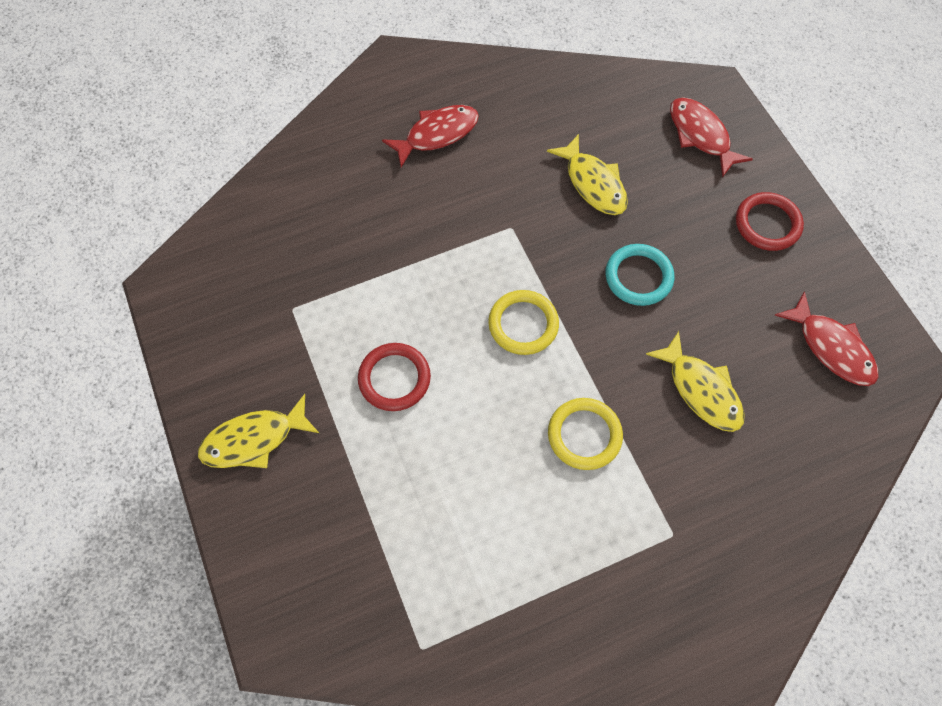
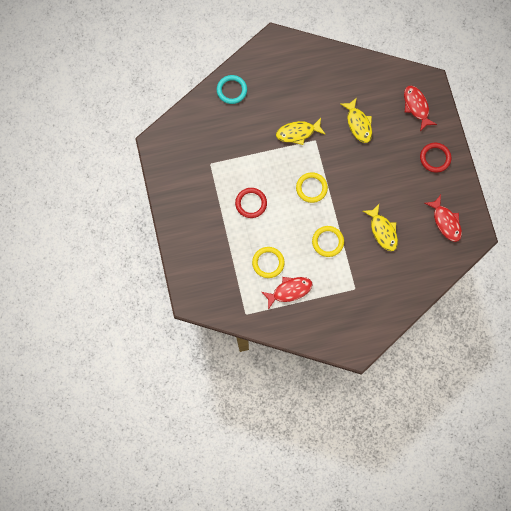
camera: 10 degrees right, 10 degrees up
(254, 439) = (188, 220): yellow fish -> yellow fish (298, 133)
(437, 134) = (289, 85): red fish -> red fish (289, 291)
(455, 508) = (268, 263): none -> yellow ring
(638, 277) = (368, 174): turquoise ring -> turquoise ring (231, 90)

